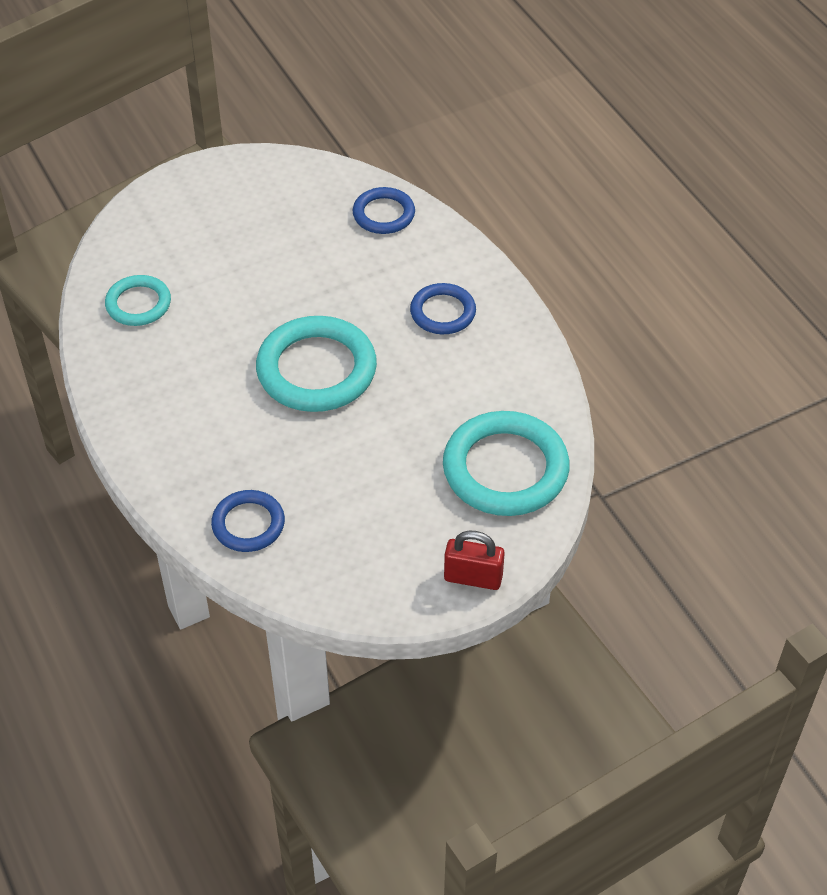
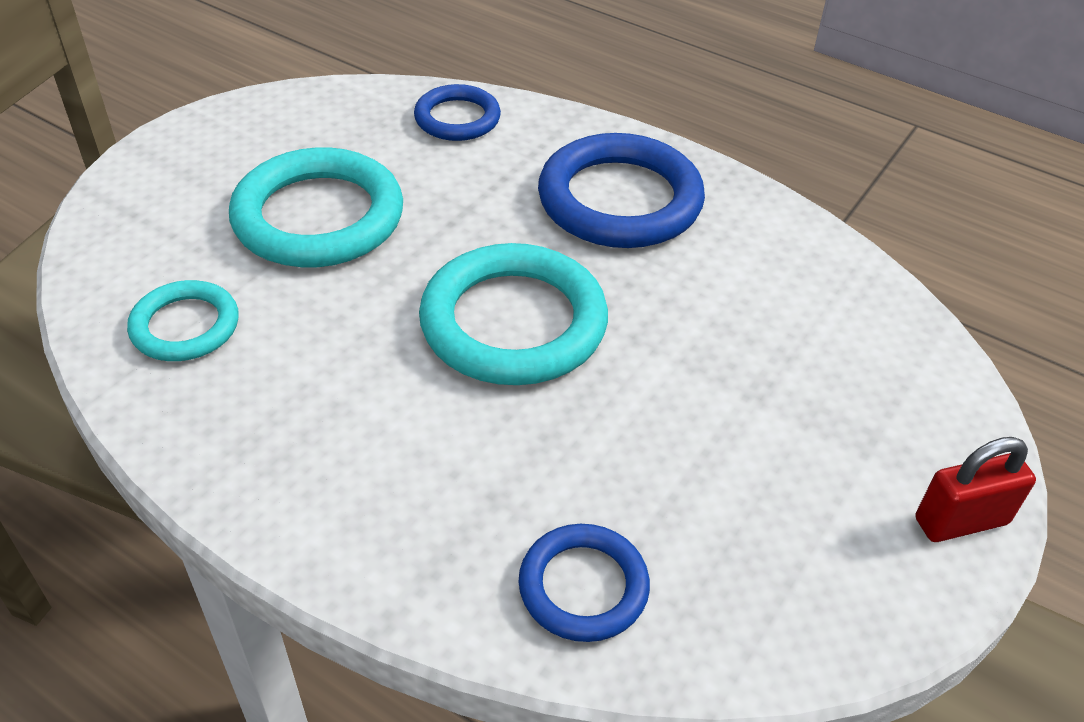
camera: 30 degrees left, 5 degrees down
(443, 312) = (620, 200): blue ring -> blue ring, size x1.77
(505, 469) = (862, 356): turquoise ring -> turquoise ring (318, 217)

